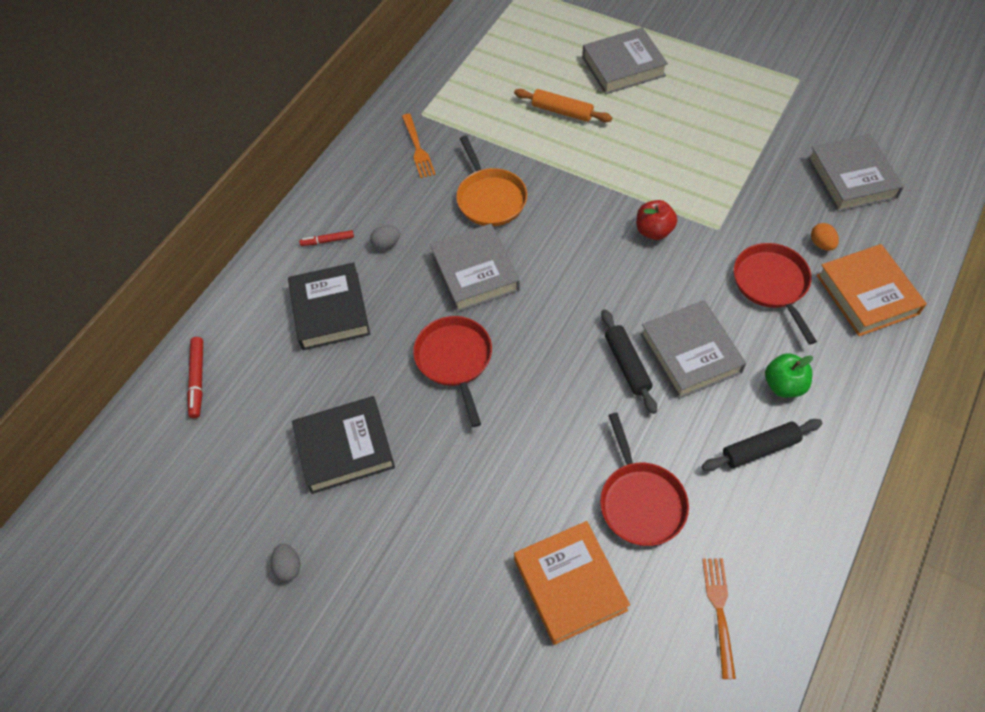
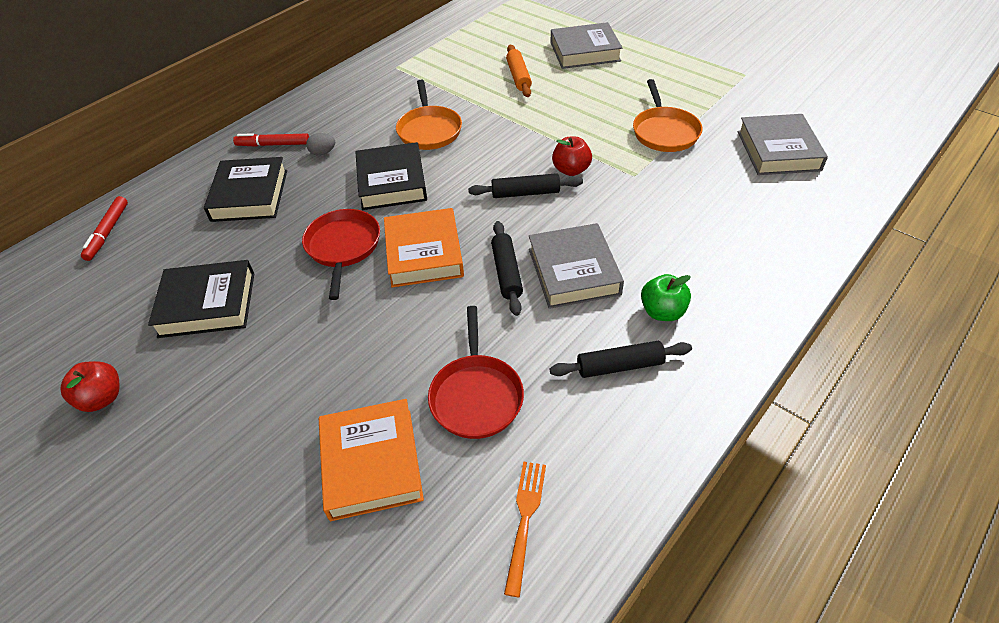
camera: 10 degrees right, 10 degrees down
(288, 567) = (102, 398): grey egg -> red apple
(327, 241) = (273, 145): red marker -> red marker, size x1.51
(418, 148) = (382, 90): orange fork -> none
(475, 272) = (392, 182): grey book -> black book
(562, 111) = (518, 77): orange rolling pin -> orange rolling pin turned 45 degrees clockwise
(616, 266) = (525, 193): none -> black rolling pin
(735, 168) = (664, 132): none -> orange pan
(771, 284) = (674, 225): red pan -> none
(821, 244) = (734, 198): orange egg -> none
(867, 294) = (772, 245): orange book -> orange book (424, 253)

